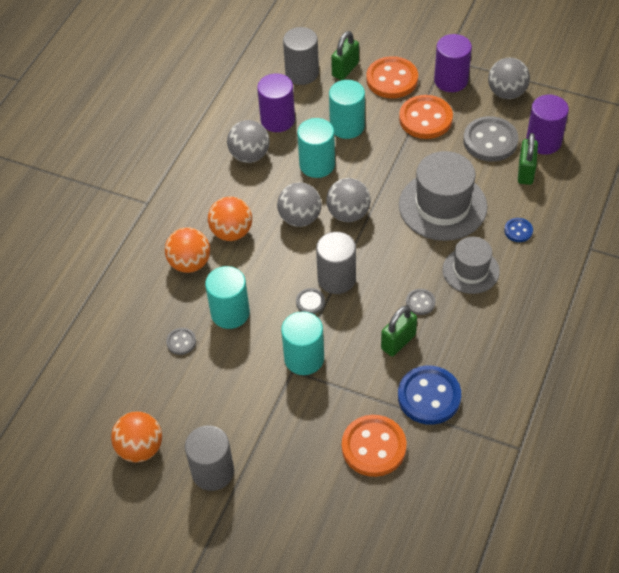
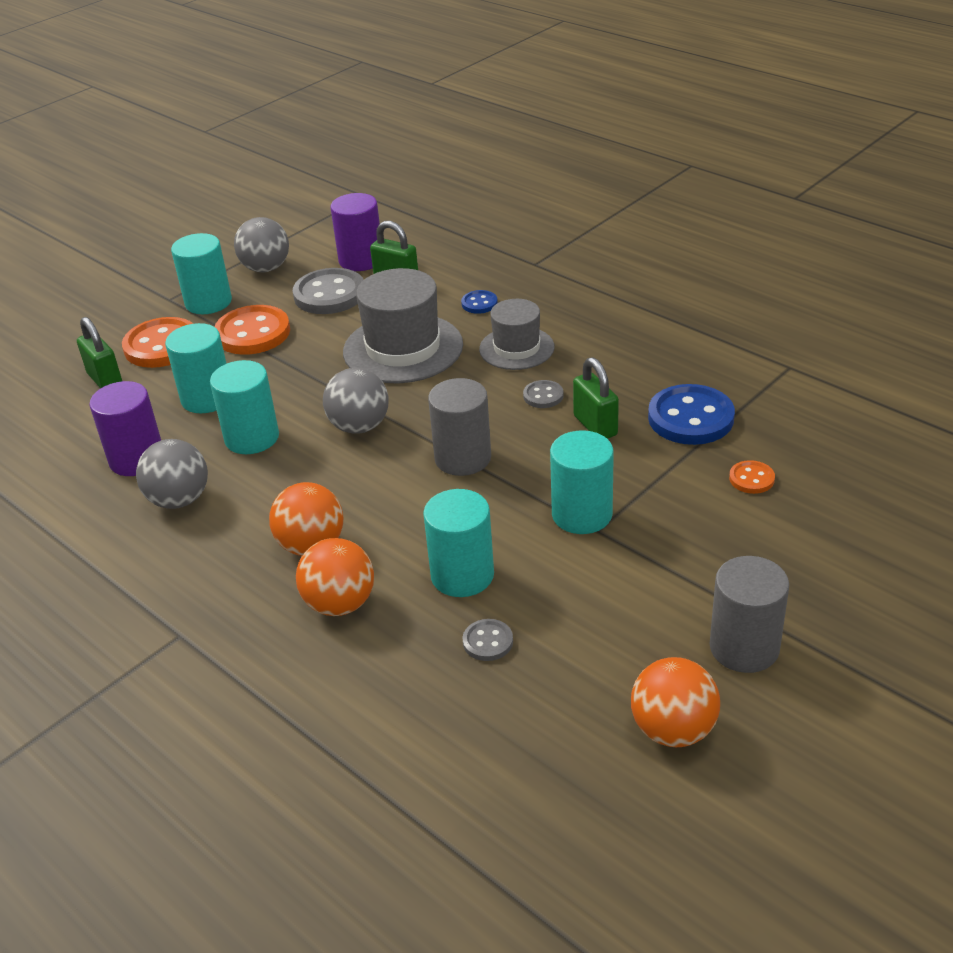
camera: 70 degrees left, 15 degrees down
(300, 218) = (335, 472): grey ball -> none
(302, 73) = (72, 420): grey cylinder -> none
(310, 302) = (488, 490): grey button -> none
(373, 447) = (751, 479): orange button -> orange button, size x0.49
(451, 80) = (208, 302): purple cylinder -> turquoise cylinder

